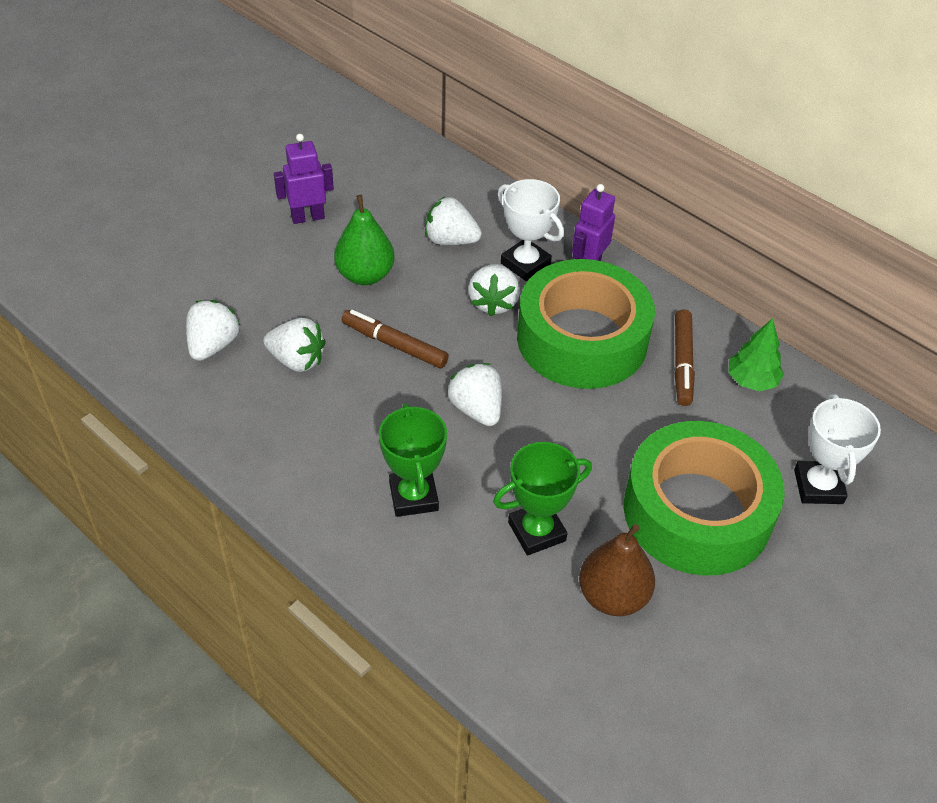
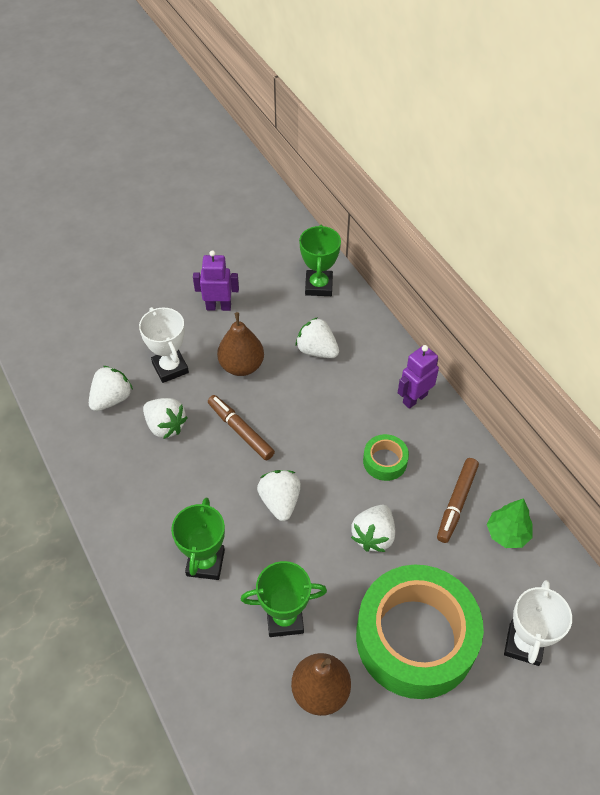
camera: 20 degrees right, 5 degrees up
(365, 275) = (241, 366): green pear -> brown pear
(423, 172) = (319, 286): none -> green trophy
(493, 303) = (328, 413): white strawberry -> white strawberry (373, 536)
(525, 264) = (366, 384): white trophy -> white trophy (170, 368)
(582, 339) = (385, 461): green tape -> green tape, size x0.42

